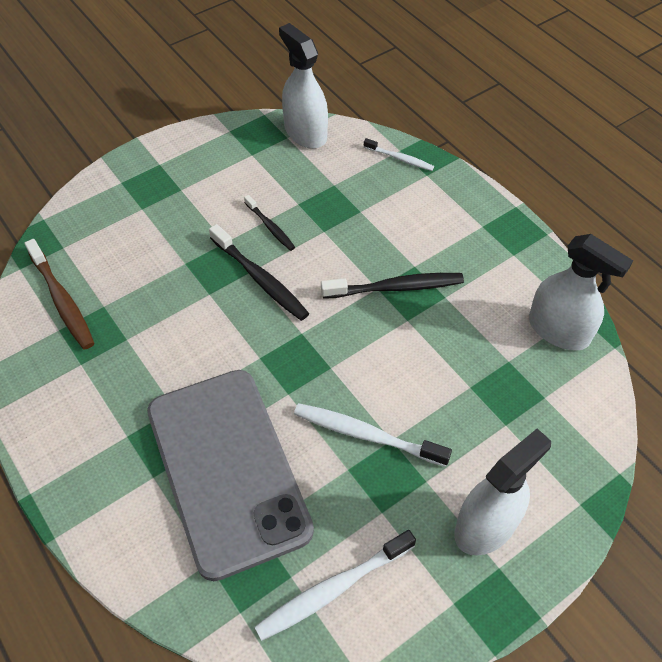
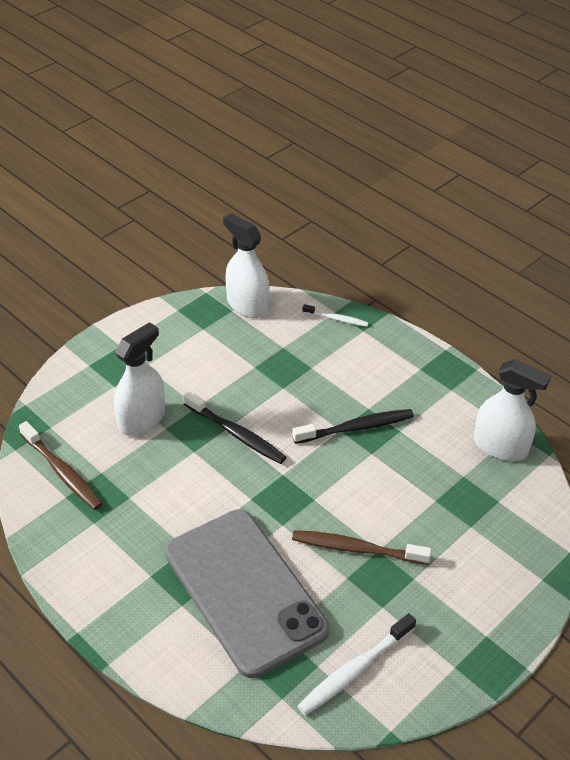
camera: 10 degrees left, 10 degrees down
(270, 227) = (235, 389): black toothbrush -> none
(366, 435) = (356, 549): white toothbrush -> brown toothbrush
(486, 526) = (469, 605): white spray bottle -> white spray bottle (142, 419)

